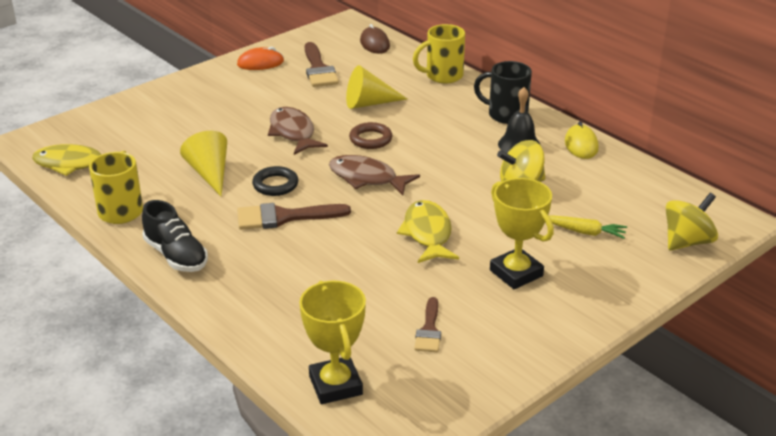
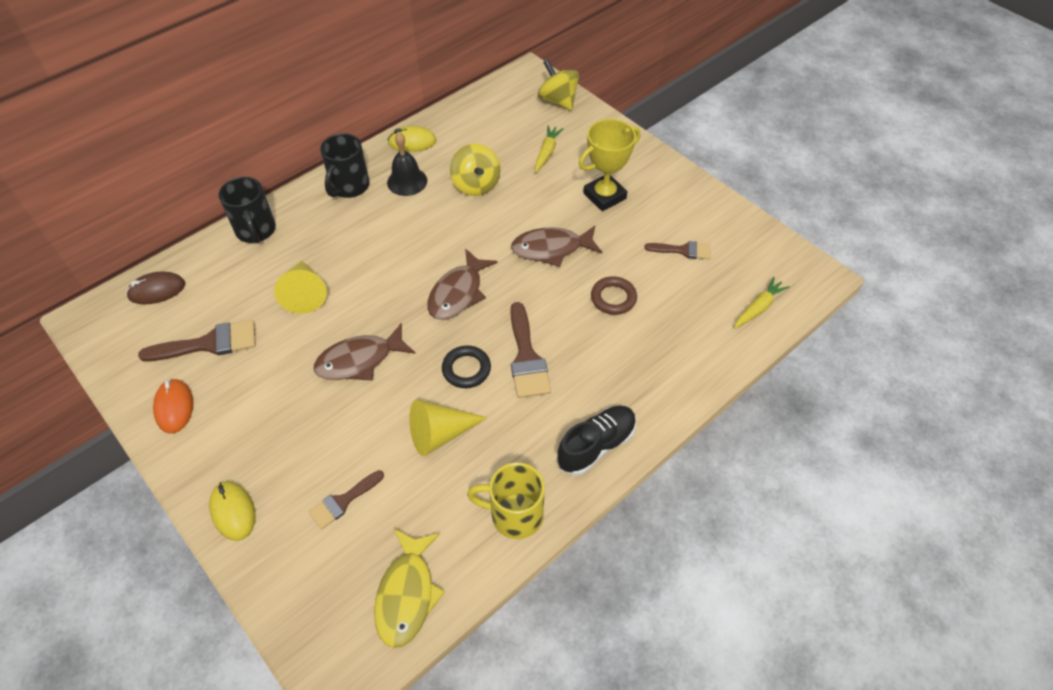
camera: 90 degrees left, 20 degrees up
(160, 134) = (343, 501): none -> brown brush
(166, 93) = (233, 511): none -> yellow mouse
(335, 385) = (758, 308): yellow trophy -> yellow carrot
(370, 139) = (382, 291): brown ring -> brown ring (613, 298)
(427, 233) = (551, 249): yellow fish -> brown fish
(443, 76) = (256, 231): yellow mug -> black mug

